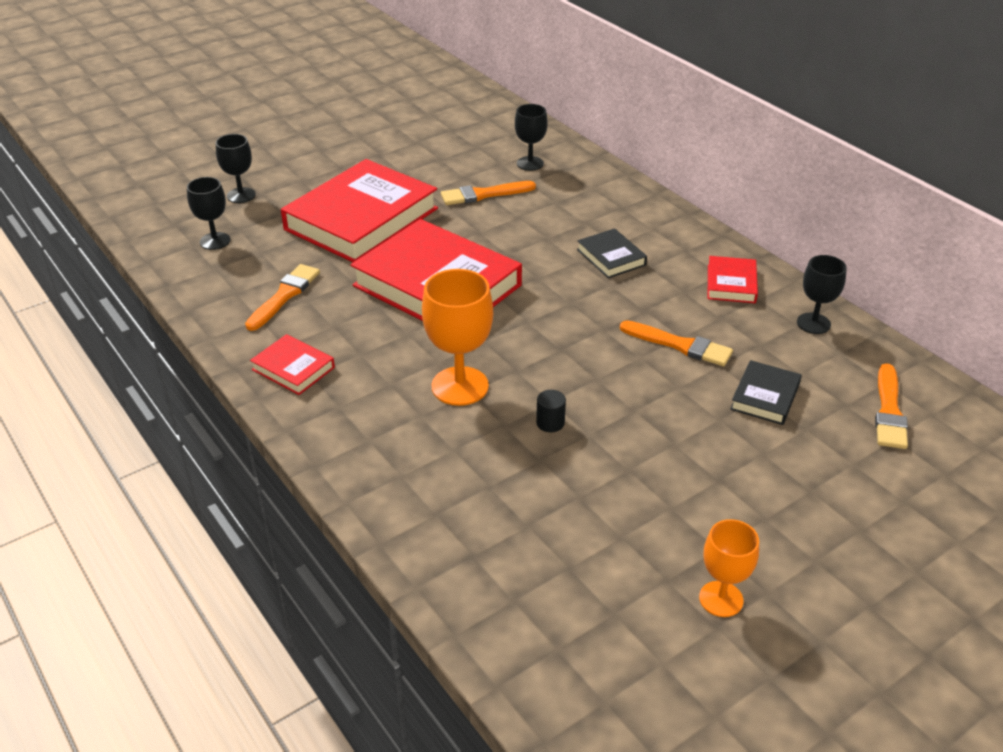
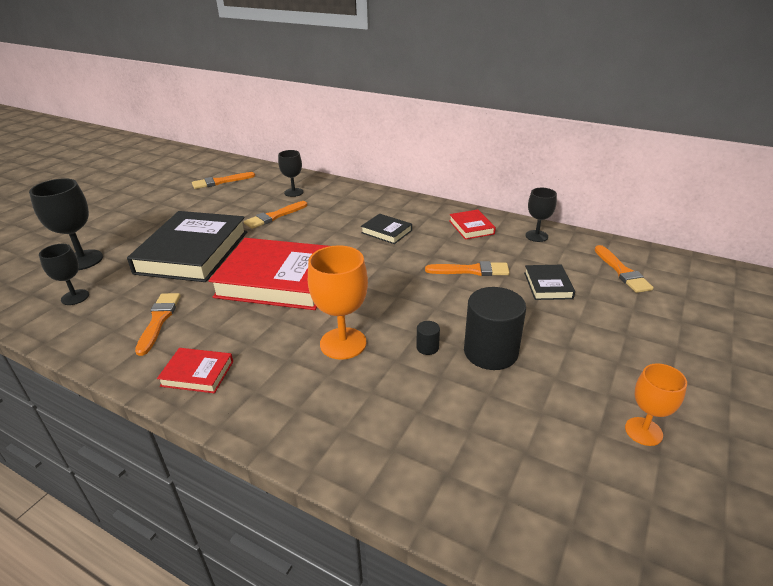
camera: 25 degrees left, 5 degrees down
(241, 195) = (83, 260): black goblet -> black goblet, size x1.60
(361, 219) = (193, 252): red book -> black book
(447, 122) = (220, 182): none -> orange brush
(619, 453) = (490, 352): none -> black cylinder

